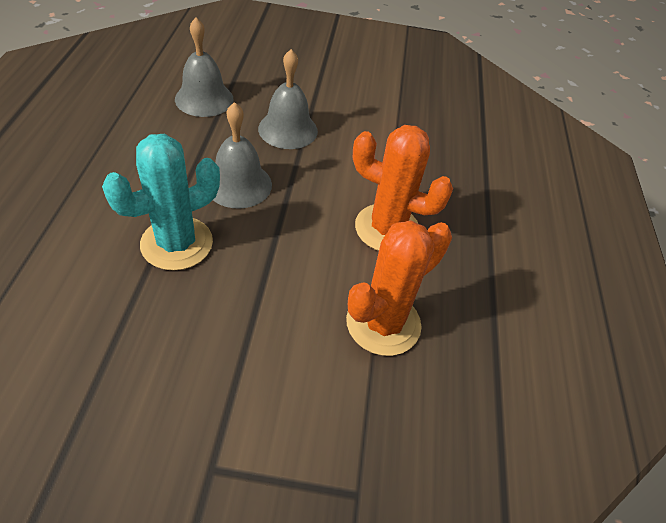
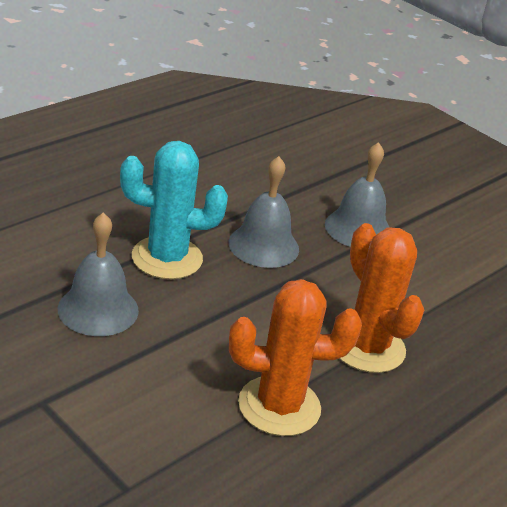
camera: 40 degrees right, 15 degrees down
(204, 99) = (304, 171): grey bell -> grey bell (98, 309)

